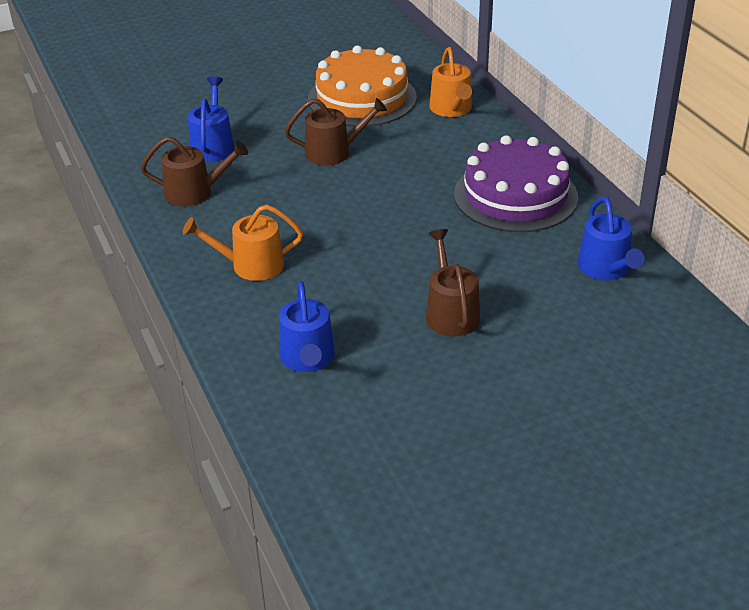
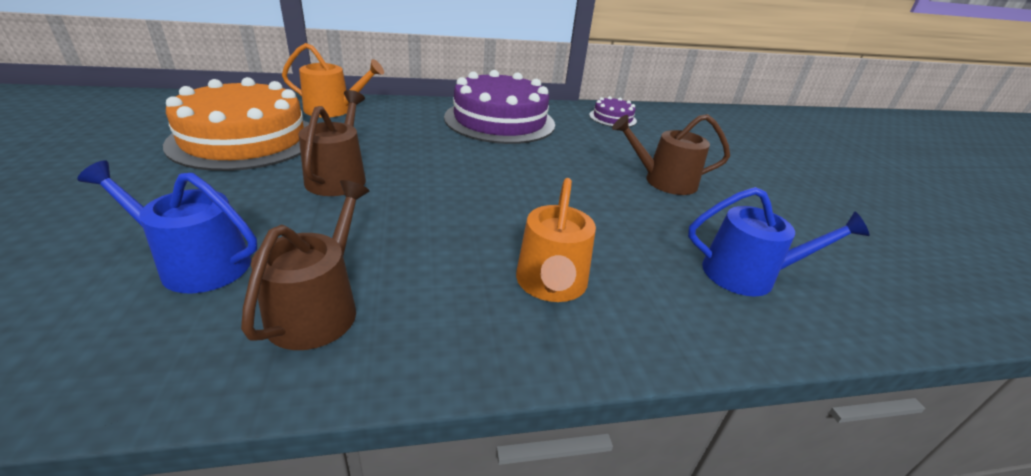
camera: 80 degrees left, 5 degrees down
(606, 269) = (612, 118): blue watering can -> purple cake

